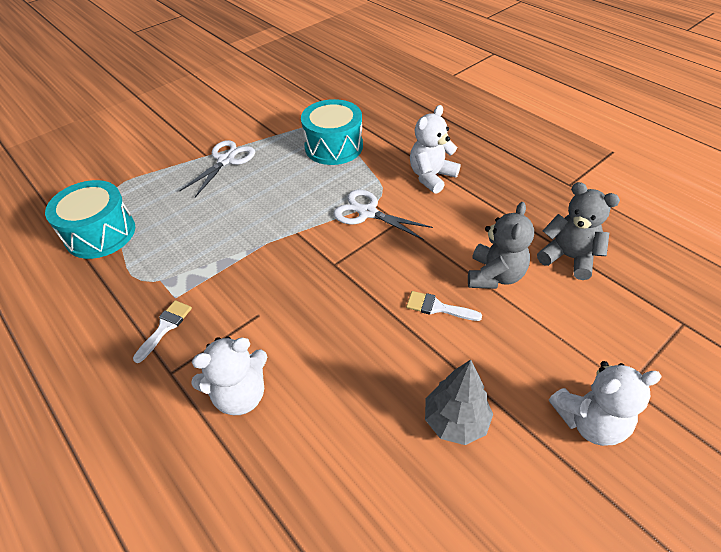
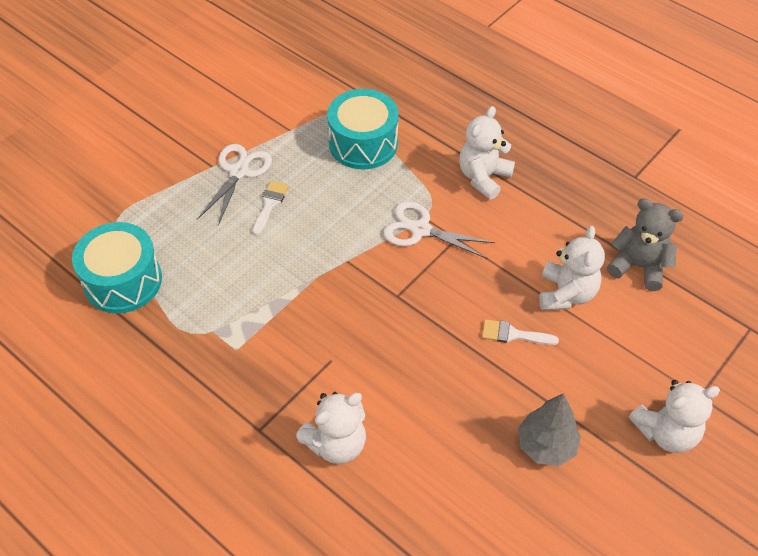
camera: 10 degrees left, 5 degrees up
(165, 327) = (237, 383): white brush -> white brush (270, 204)
(494, 275) = (566, 294): grey teddy bear -> white teddy bear

